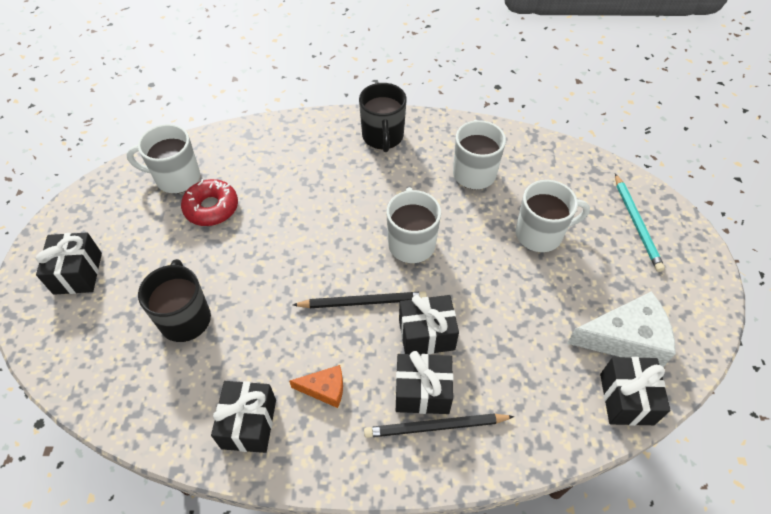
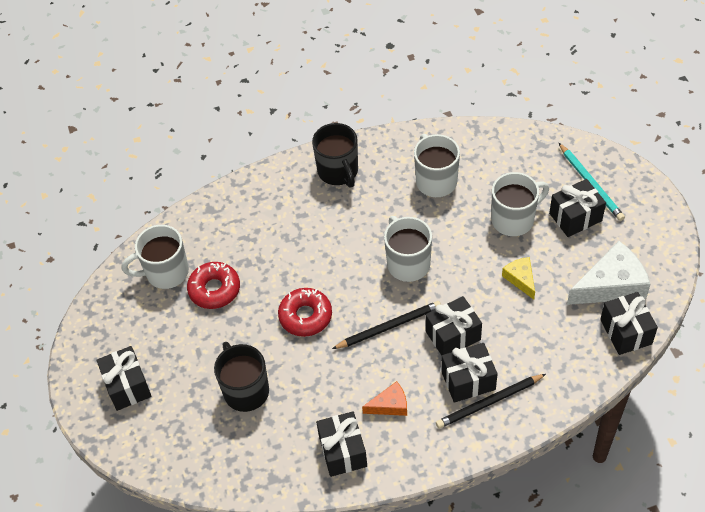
camera: 15 degrees left, 0 degrees up
(284, 262) = (305, 316): none -> red donut
(524, 298) = (520, 279): none -> yellow cheese
(608, 252) = (575, 217): none -> black gift

